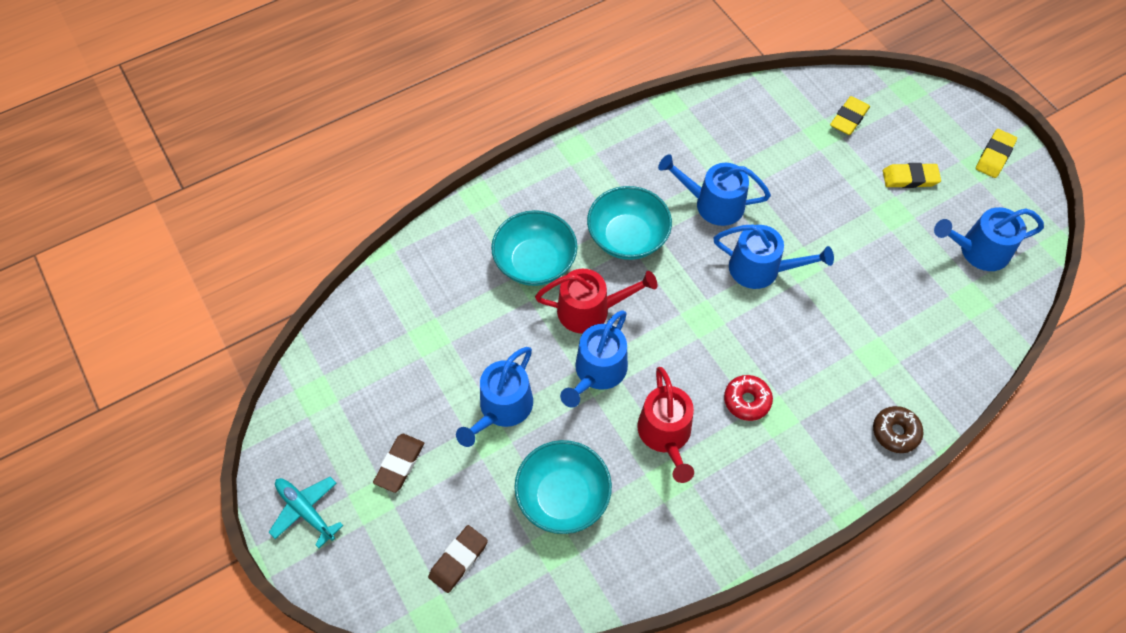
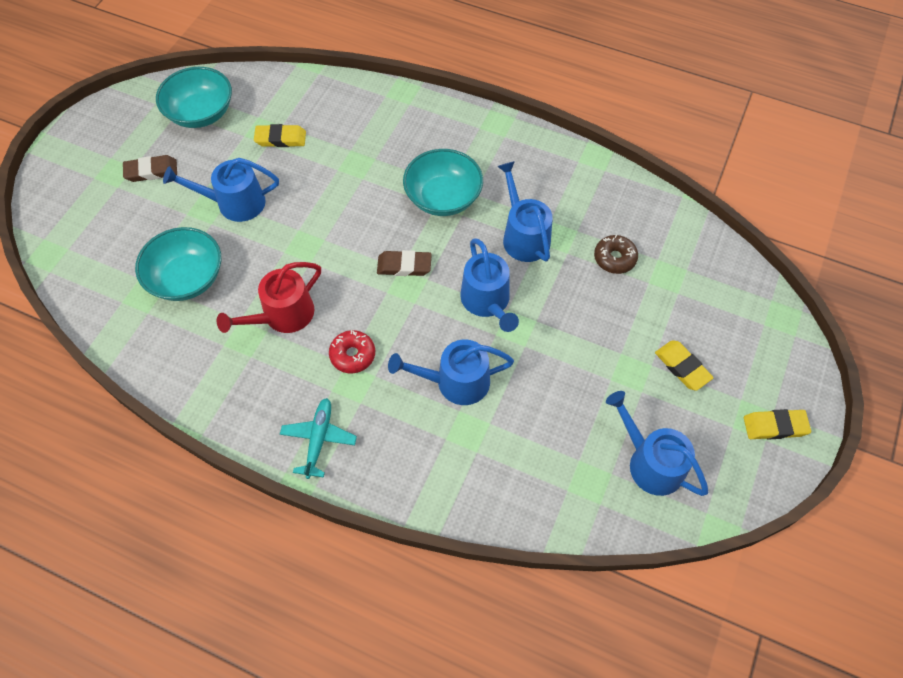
camera: 55 degrees right, 0 degrees up
(306, 511) = (85, 143): turquoise plane -> turquoise plane (318, 440)
(458, 560) = (99, 244): brown eraser -> brown eraser (404, 266)
(535, 262) = (373, 154): turquoise bowl -> turquoise bowl (201, 113)
(590, 310) = (357, 209): red watering can -> none
(597, 372) = (307, 243): blue watering can -> blue watering can (456, 382)
(849, 118) = (704, 287): yellow eraser -> yellow eraser (280, 138)
(895, 432) = (401, 482): brown donut -> brown donut (614, 258)

